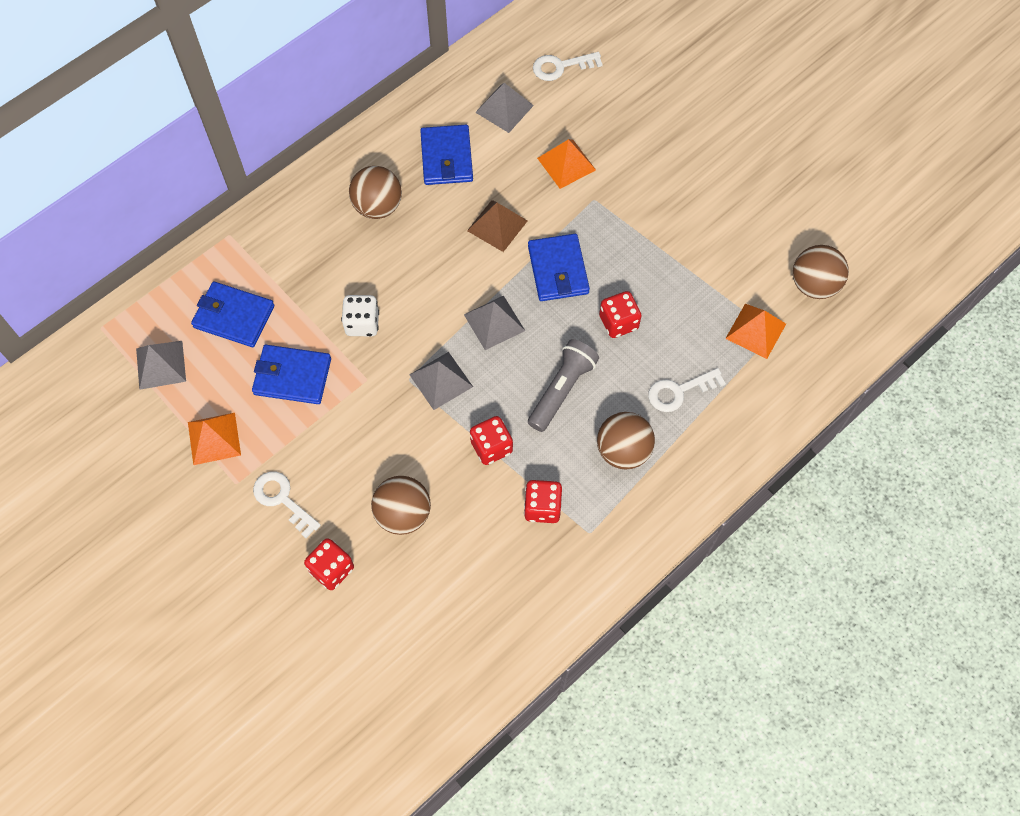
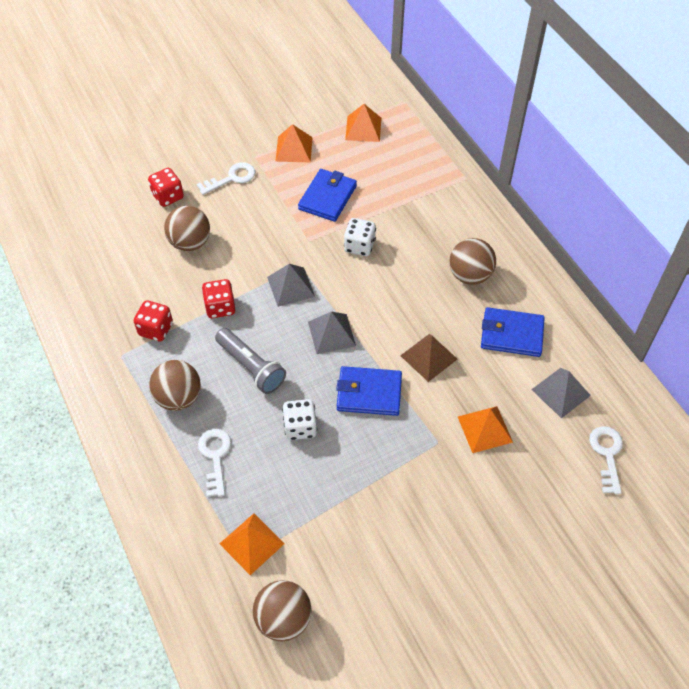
camera: 105 degrees right, 10 degrees down
(161, 365) = (363, 128): grey pyramid -> orange pyramid
(234, 316) = (390, 172): blue wallet -> none
(618, 322) = (300, 427): red dice -> white dice

